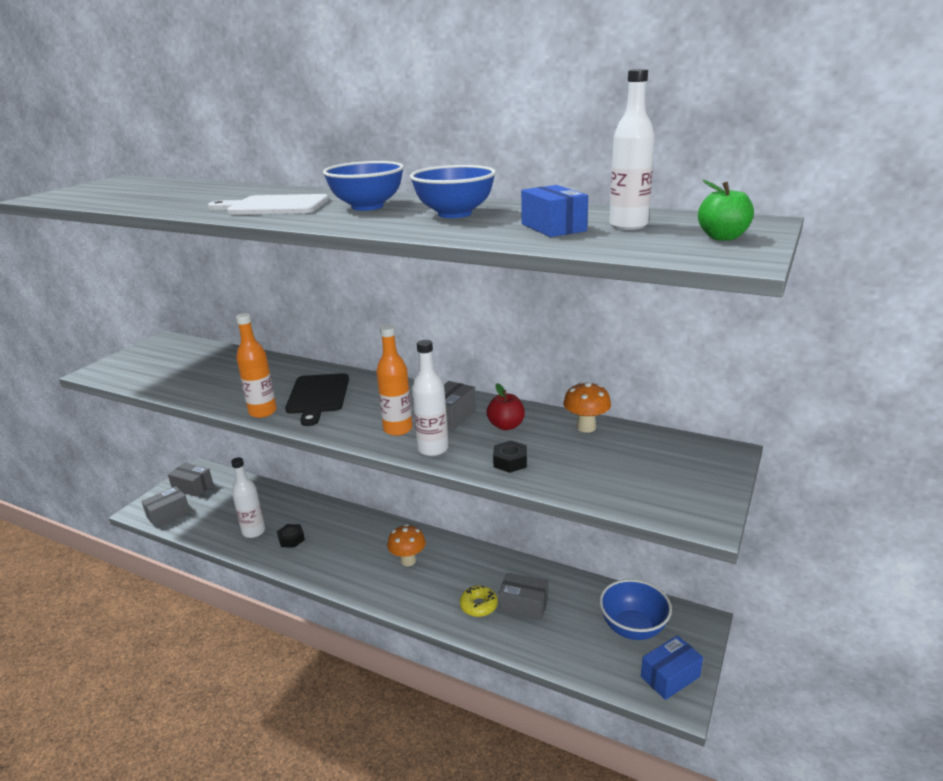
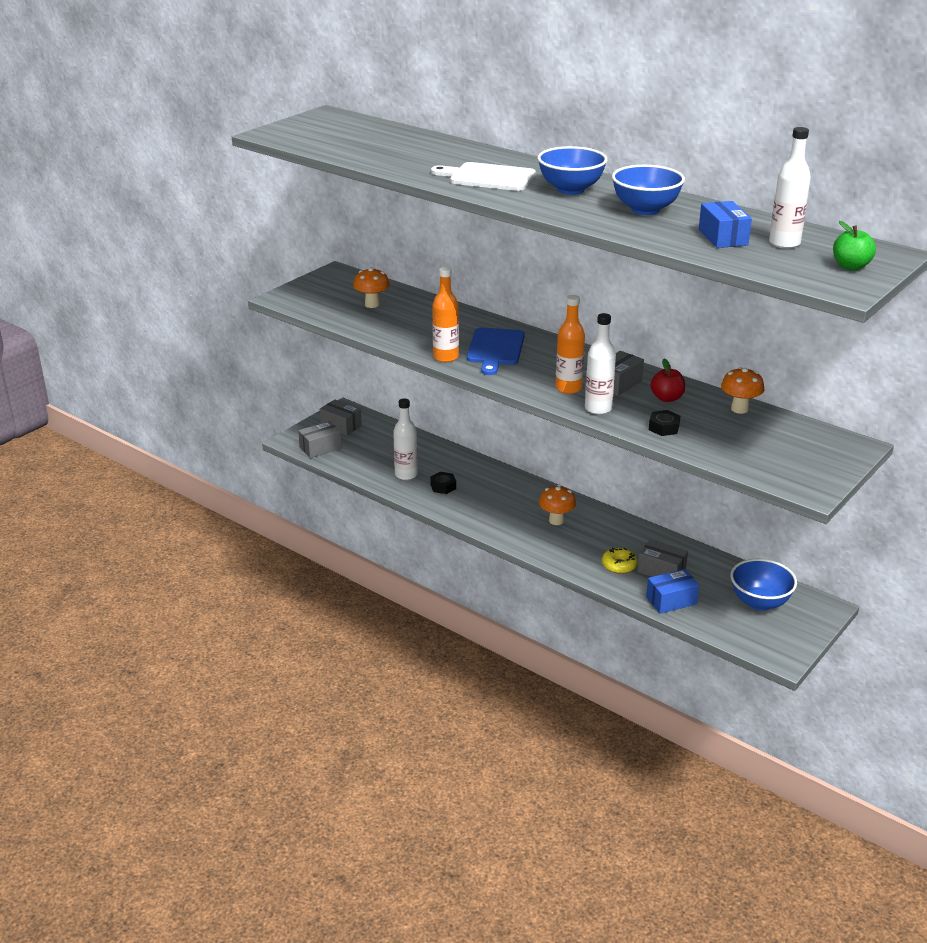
camera: 10 degrees right, 5 degrees up
(192, 366) = (372, 304): none -> orange mushroom
(318, 396) = (495, 349): black cutting board -> blue cutting board
(670, 676) = (781, 640): blue box -> blue box (671, 600)

